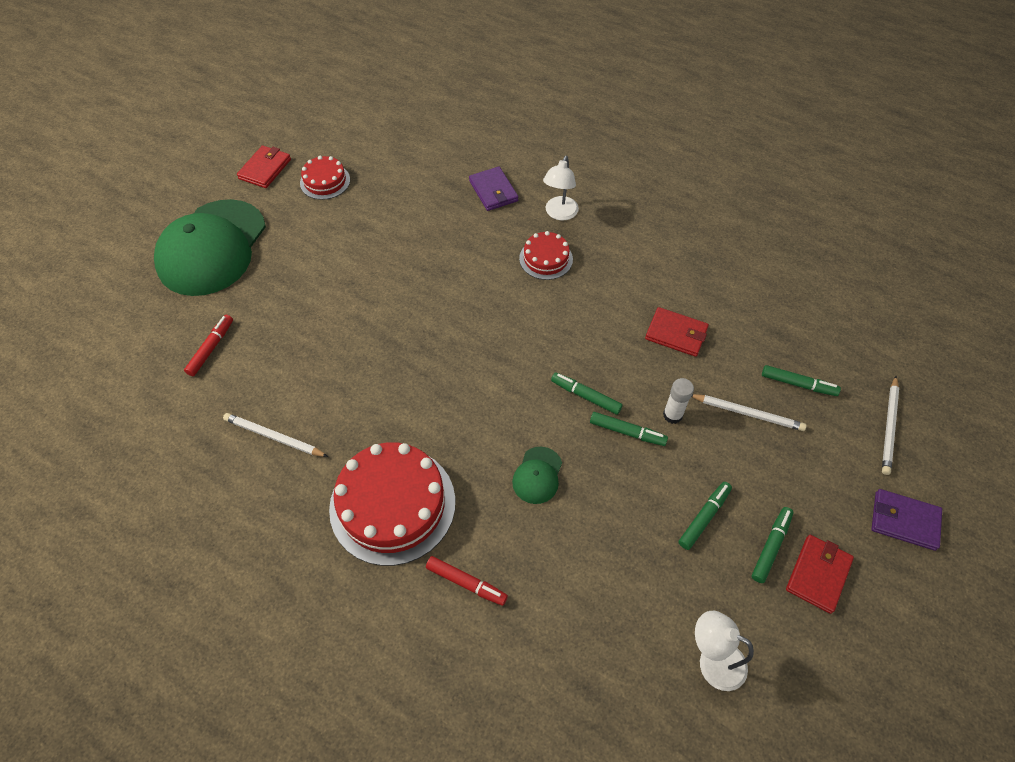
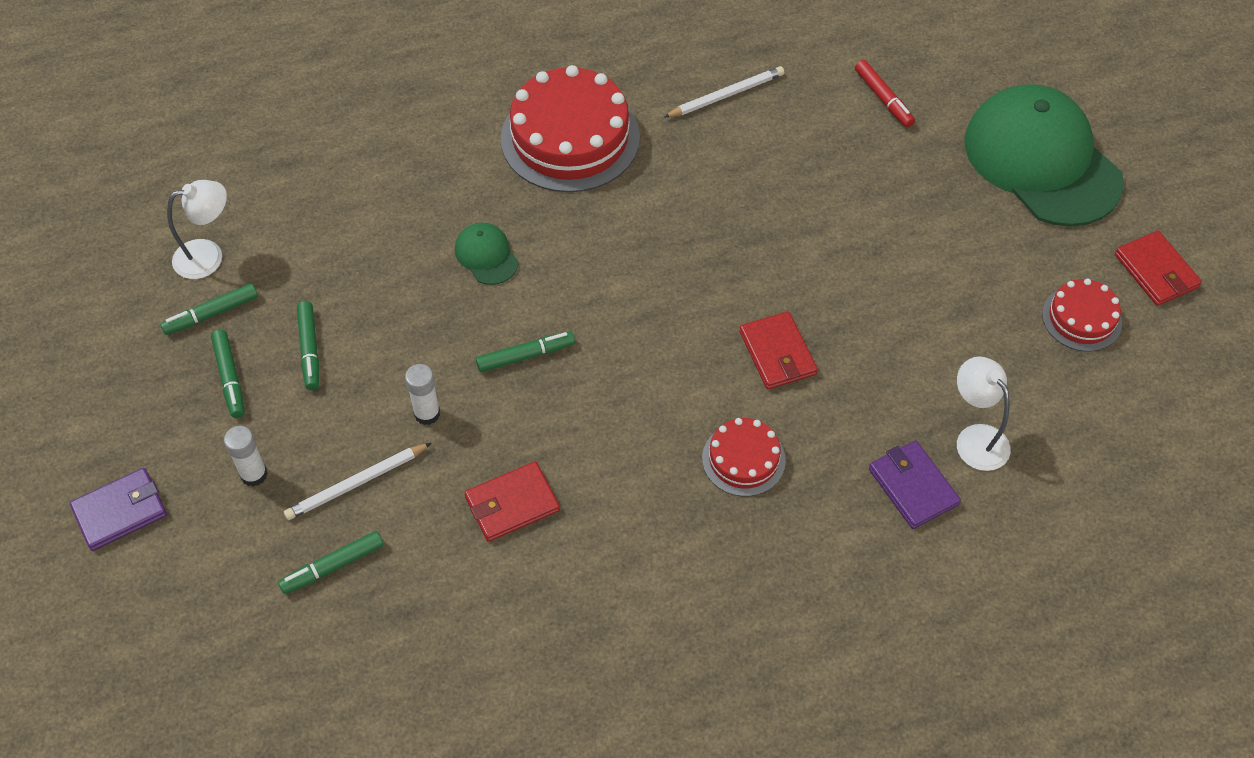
camera: 130 degrees right, 0 degrees up
(466, 583) = (448, 144): red marker -> none
(493, 191) = (913, 486): purple wallet -> purple wallet turned 45 degrees clockwise
(559, 214) = (806, 531): white lamp -> white lamp (975, 438)
(627, 432) = (451, 359): green marker -> green marker (211, 314)
(803, 470) = (254, 474): none -> white glue stick
(818, 574) = (170, 391): red wallet -> red wallet (777, 353)
(889, 427) = (199, 605): white pencil -> none

